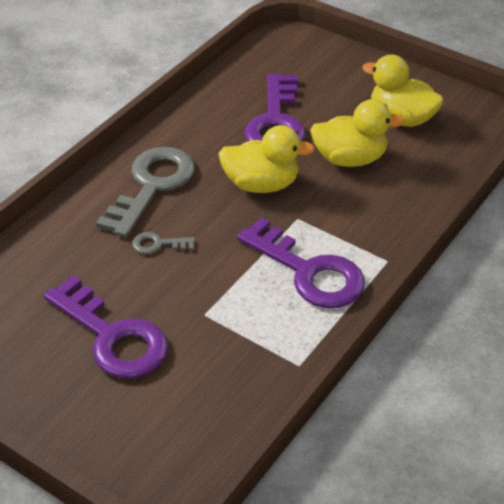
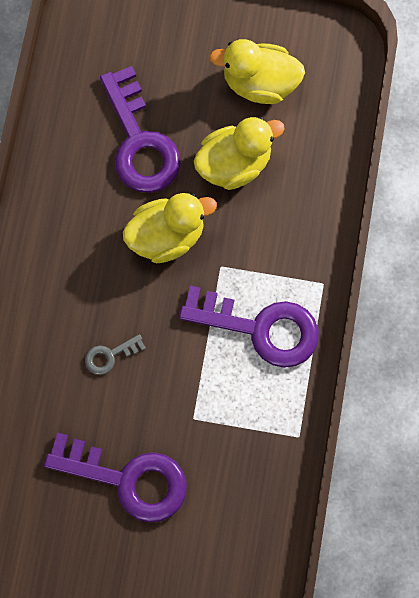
camera: 25 degrees left, 30 degrees up
(152, 186) = (64, 284): grey key -> none

